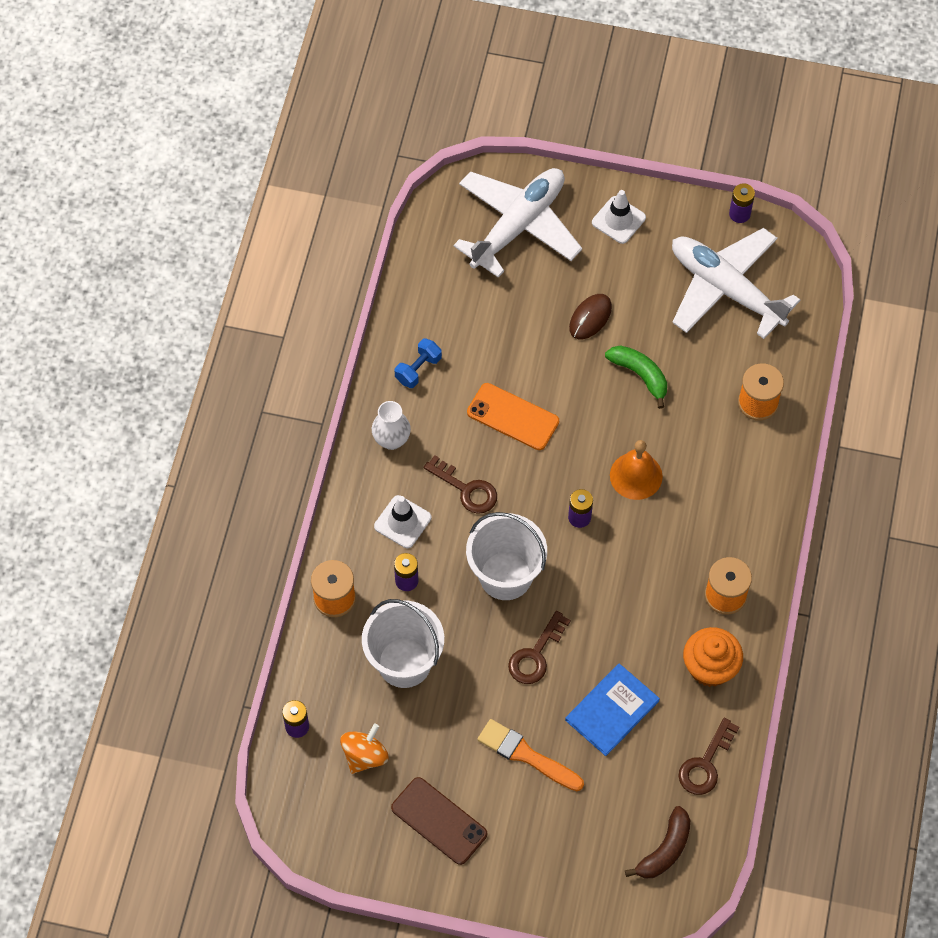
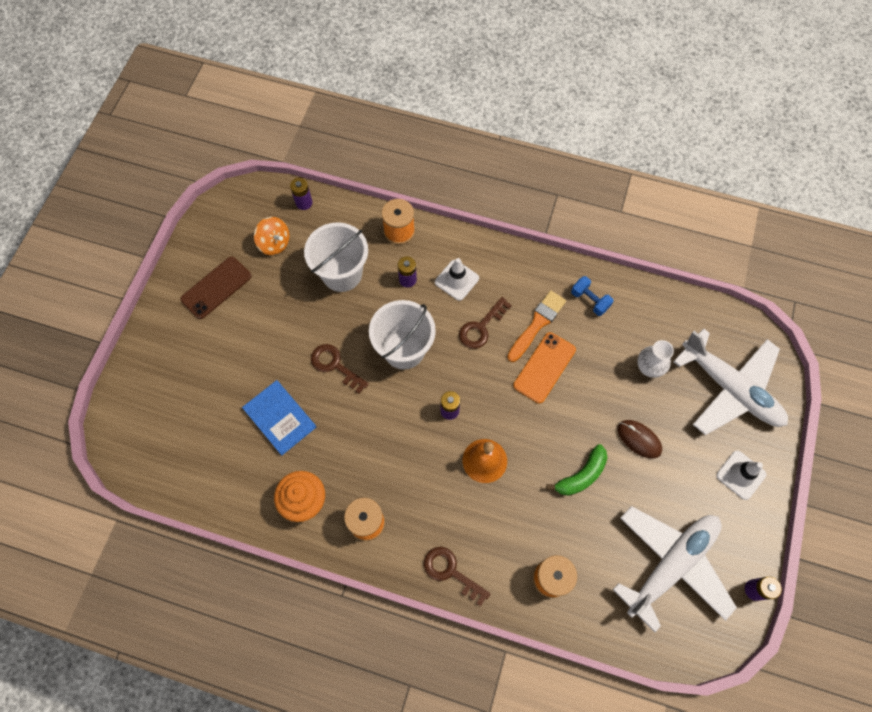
camera: 95 degrees right, 5 degrees up
(391, 440) = (527, 277): white vase -> white vase (648, 368)
(526, 755) = (255, 351): orange brush -> orange brush (537, 324)
(665, 850) = (159, 445): brown banana -> none
(705, 763) = (222, 486): brown key -> brown key (451, 572)

